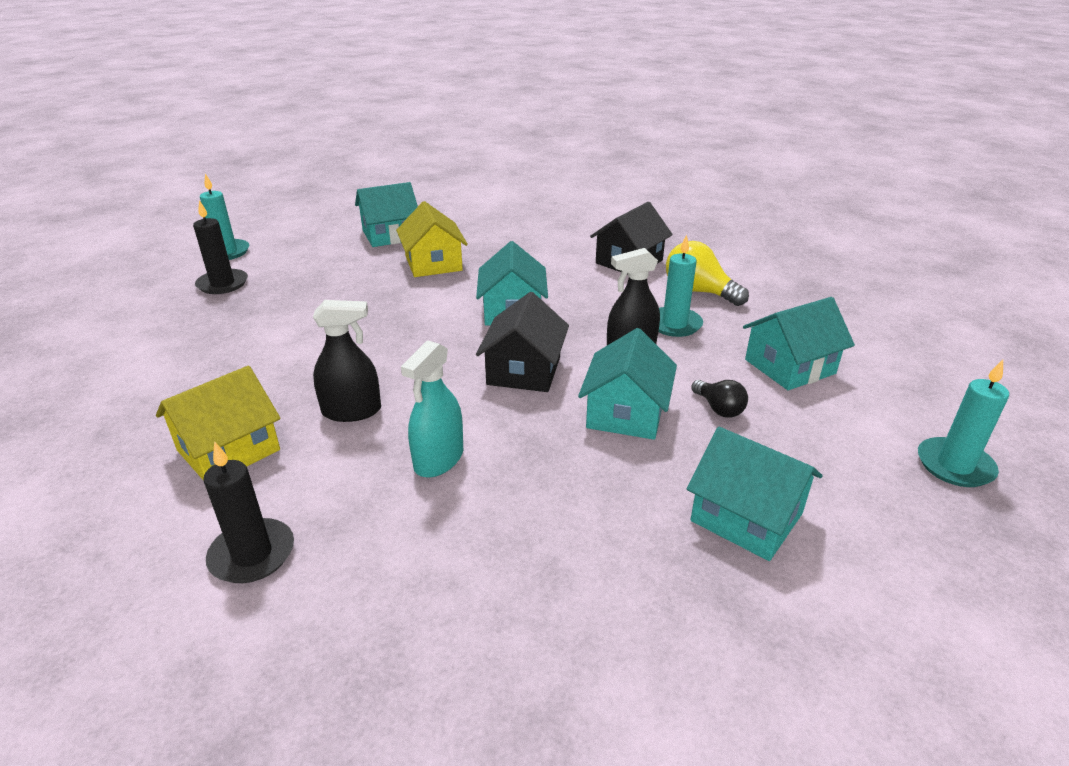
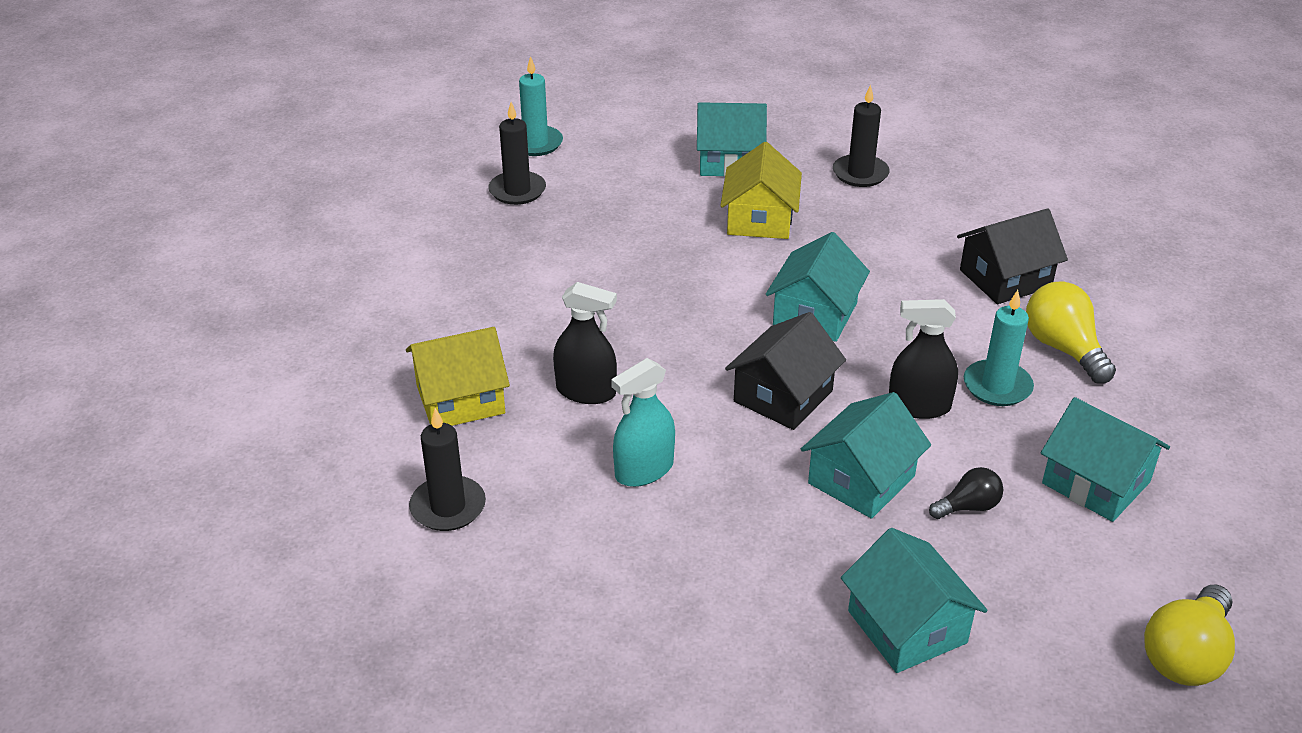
camera: 25 degrees right, 5 degrees up
(489, 225) = (860, 173): none -> black candle
(719, 408) = (968, 507): black light bulb -> black light bulb turned 105 degrees counterclockwise
(790, 366) = (1096, 483): turquoise house -> turquoise house turned 45 degrees clockwise
(954, 465) = (1186, 655): turquoise candle -> yellow light bulb

